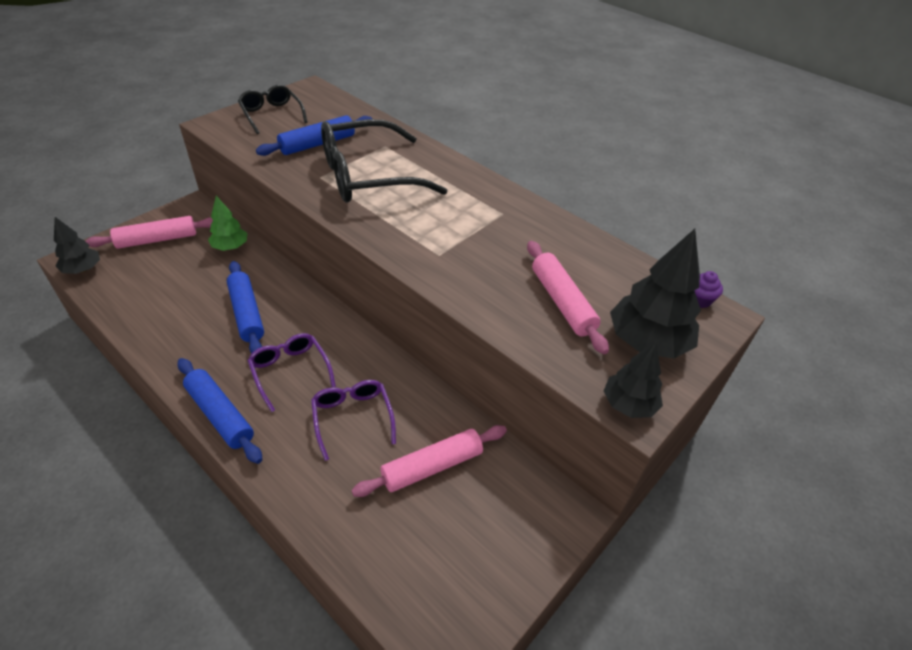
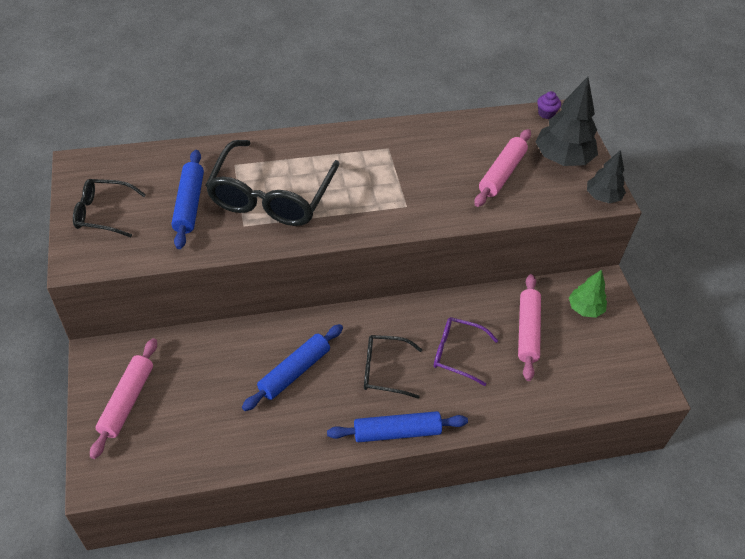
camera: 55 degrees left, 5 degrees up
(82, 269) = (121, 477): black tree -> none
(230, 247) = (191, 349): green tree -> green tree (585, 308)
(247, 313) = (294, 371): blue rolling pin -> blue rolling pin turned 60 degrees counterclockwise
(290, 371) = (384, 370): purple glasses -> black glasses
(562, 302) = (502, 173): pink rolling pin -> pink rolling pin turned 75 degrees counterclockwise

